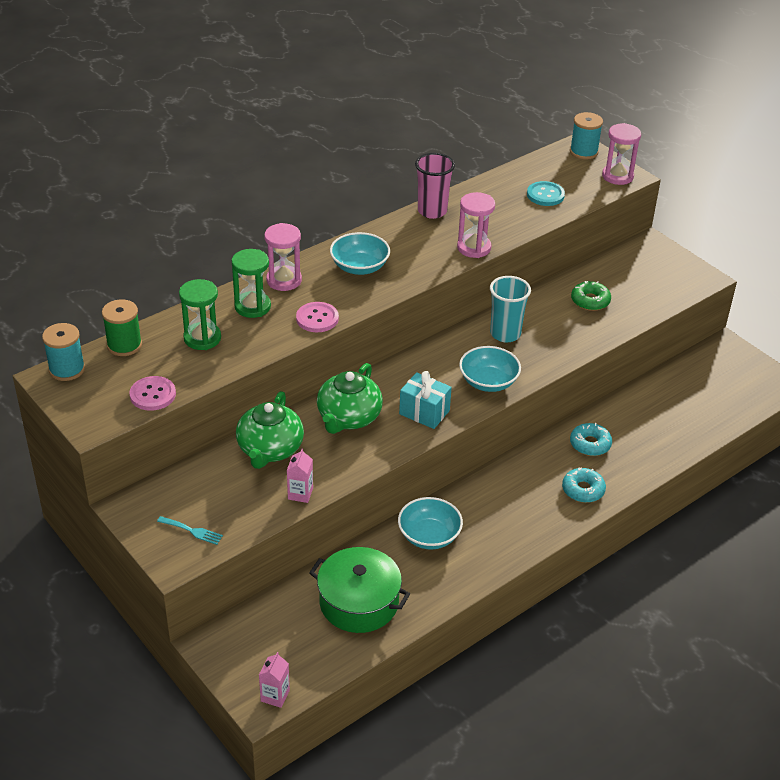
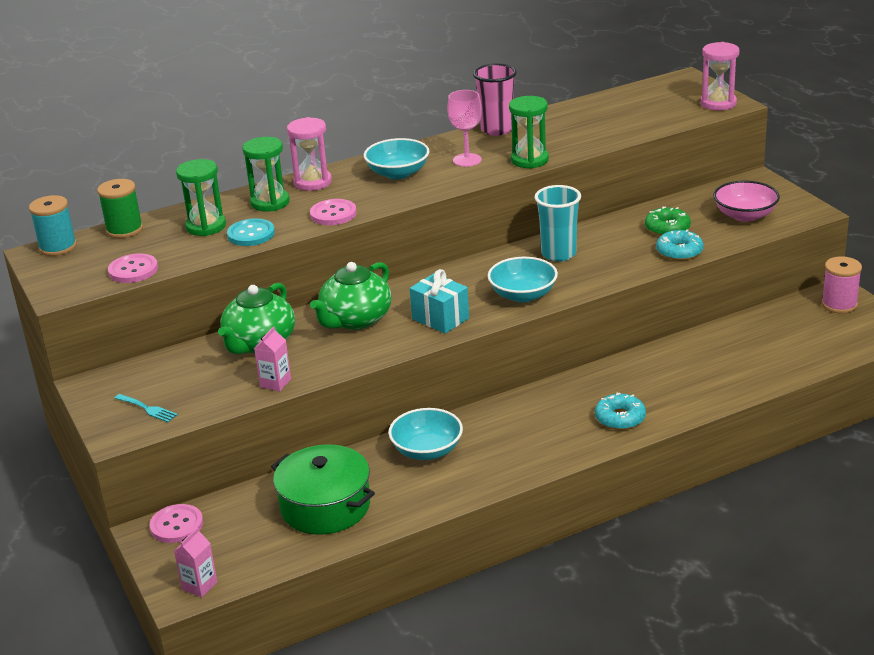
camera: 15 degrees right, 10 degrees down
(232, 634) = (176, 525): none -> pink button
(417, 249) = (467, 160): none -> pink goblet
(474, 248) = (529, 160): pink hourglass -> green hourglass
(545, 195) = (629, 118): turquoise button -> turquoise button (251, 234)
(583, 152) = (687, 83): turquoise spool -> none
(590, 444) = (643, 376): turquoise donut -> turquoise donut (679, 252)
(651, 284) = (745, 215): none -> pink bowl
(730, 359) = (839, 304): none -> pink spool

